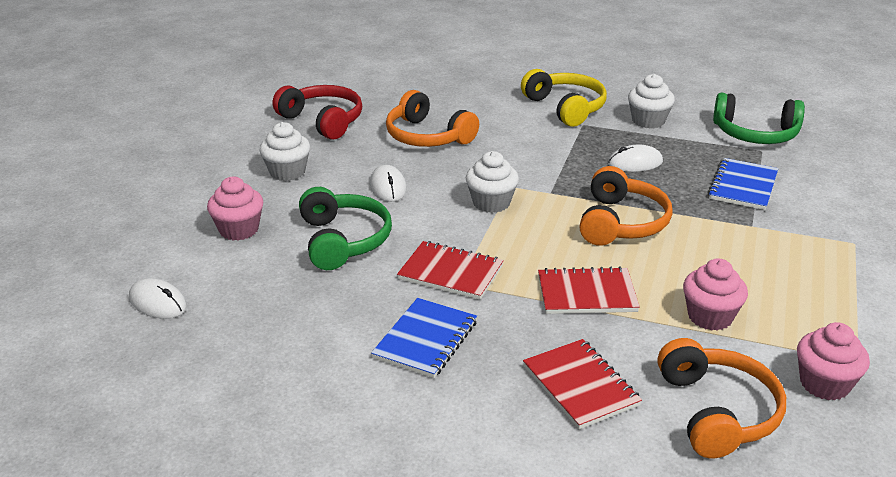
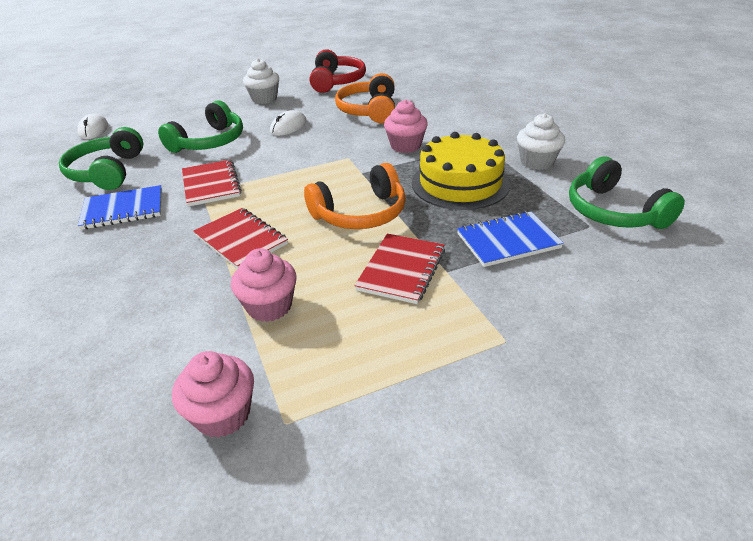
camera: 50 degrees right, 5 degrees up
(239, 230) = (186, 115): pink cupcake -> pink cupcake (405, 146)
(310, 325) = (107, 172): none -> green headphones
(491, 203) = (316, 161): white cupcake -> none
(565, 107) = (493, 129): yellow headphones -> none
(580, 386) = (115, 286): red notebook -> red notebook (401, 270)
(635, 163) = (460, 183): white mouse -> yellow cake
(717, 412) = (128, 365): orange headphones -> none

